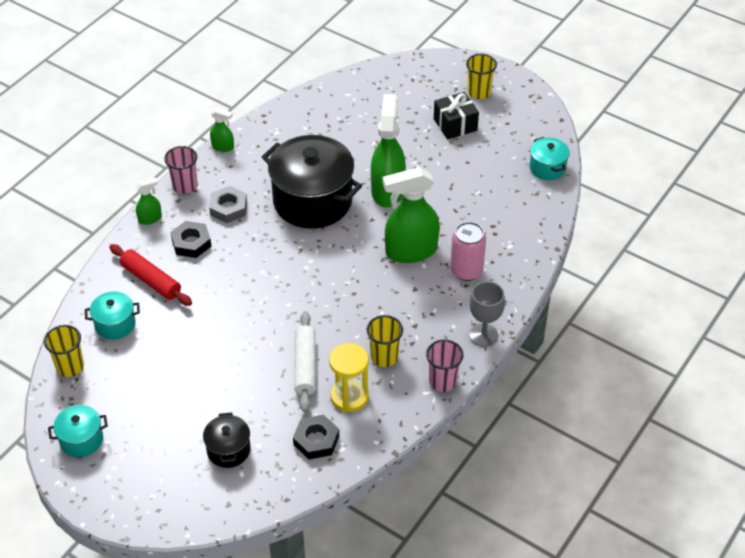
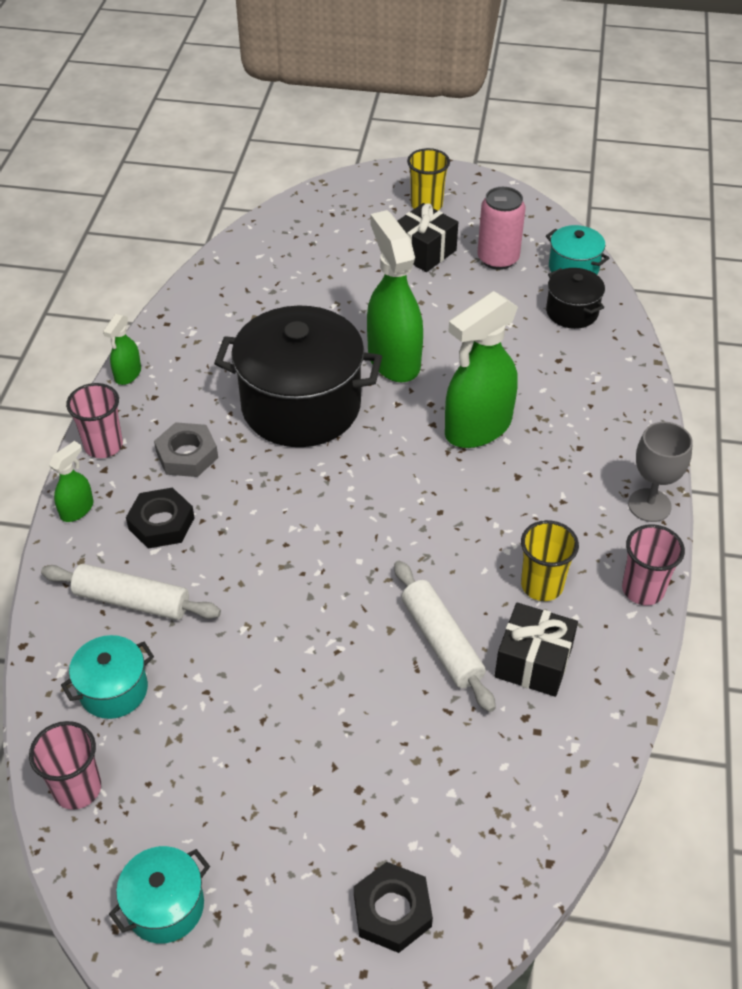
camera: 25 degrees left, 0 degrees up
(70, 367) = (77, 788): yellow cup -> pink cup
(151, 280) = (132, 600): red rolling pin -> white rolling pin
(223, 147) = (128, 374): green spray bottle -> green spray bottle turned 120 degrees clockwise
(228, 450) = (412, 820): black pot -> black pot (572, 312)
(316, 440) = (530, 748): black nut -> black nut (392, 911)
(349, 396) = (533, 662): yellow hourglass -> black gift
(466, 271) = (567, 428): pink can -> pink can (498, 259)

